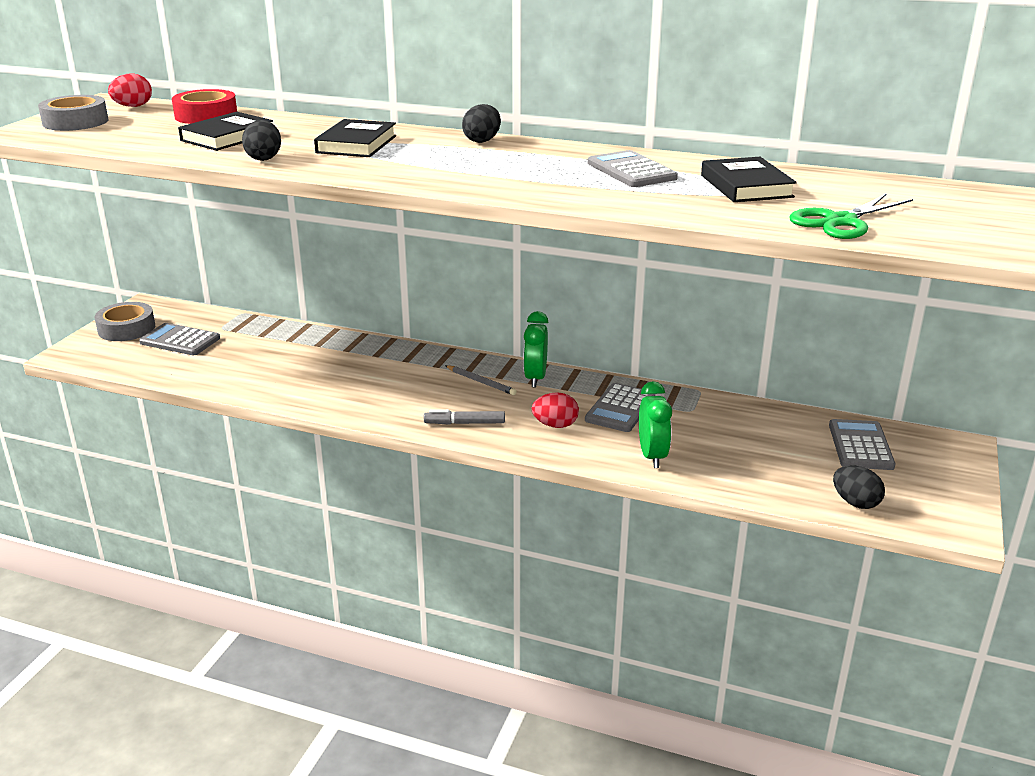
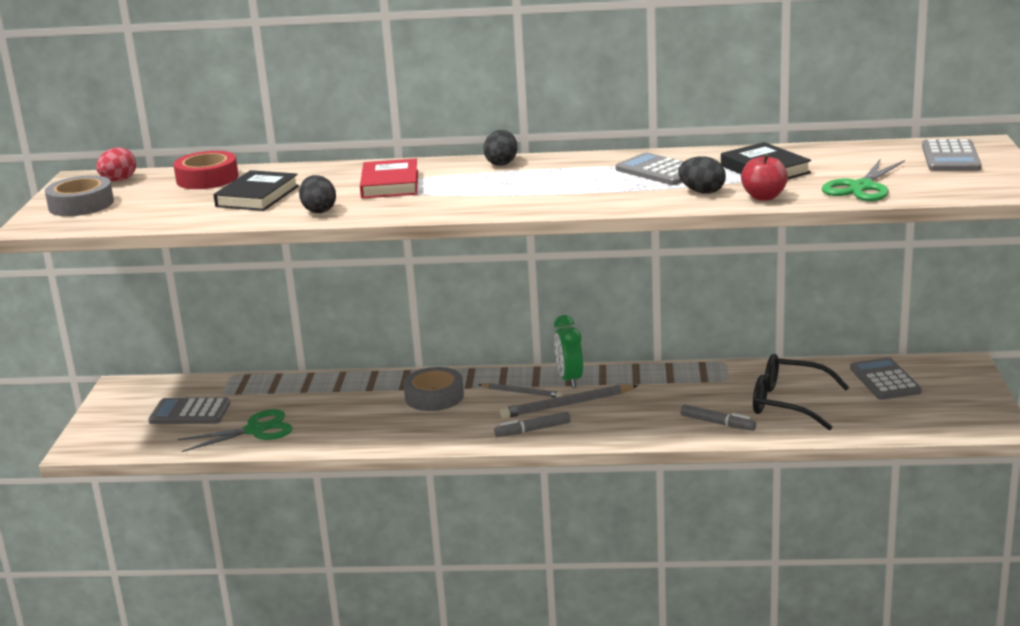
camera: 15 degrees left, 5 degrees down
(126, 328) = (122, 412): grey tape -> grey tape (434, 396)
(220, 369) = (255, 430): none -> green scissors
(356, 144) = (390, 184): black book -> red book
(515, 404) = (567, 405): none -> grey pencil
(555, 425) = (616, 415): red egg -> none
(620, 409) = (664, 390): grey calculator -> grey calculator (950, 157)
(652, 456) = (717, 423): green clock -> grey marker
(719, 215) = (764, 197): none -> red apple
(740, 449) = (788, 403): none -> black glasses
(855, 503) = (905, 425): black egg -> black egg (702, 192)

